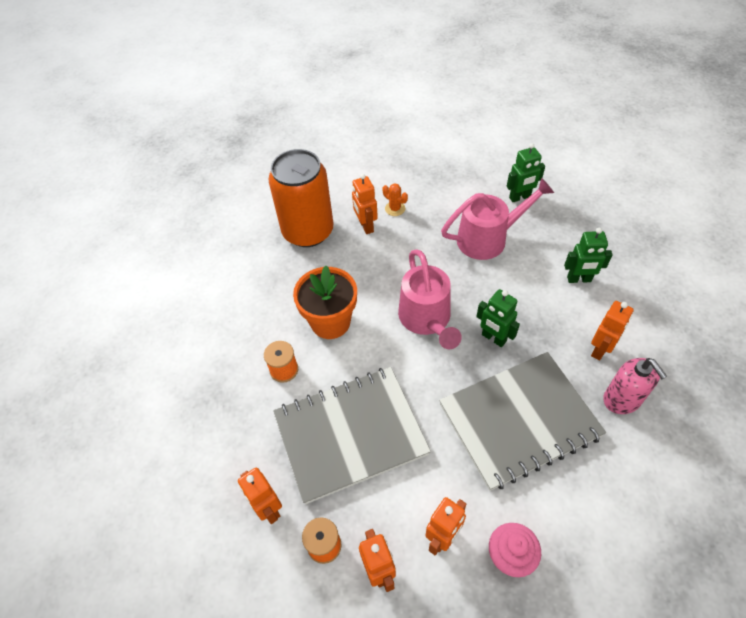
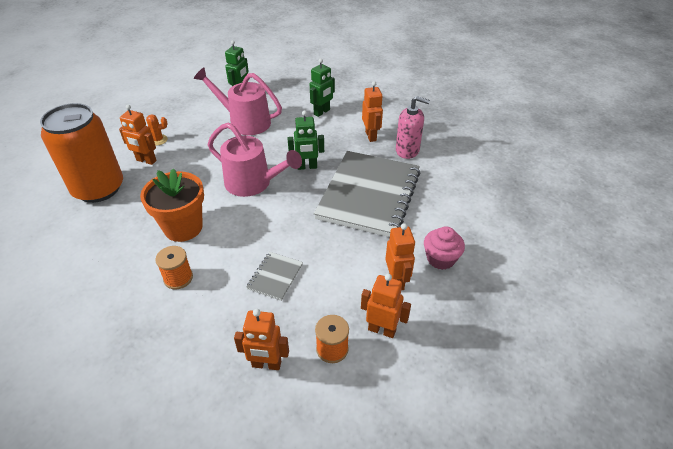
camera: 50 degrees left, 10 degrees down
(350, 434) = (275, 277): grey notebook -> grey notebook, size x0.42
(488, 238) = (244, 122): pink watering can -> pink watering can turned 90 degrees counterclockwise

